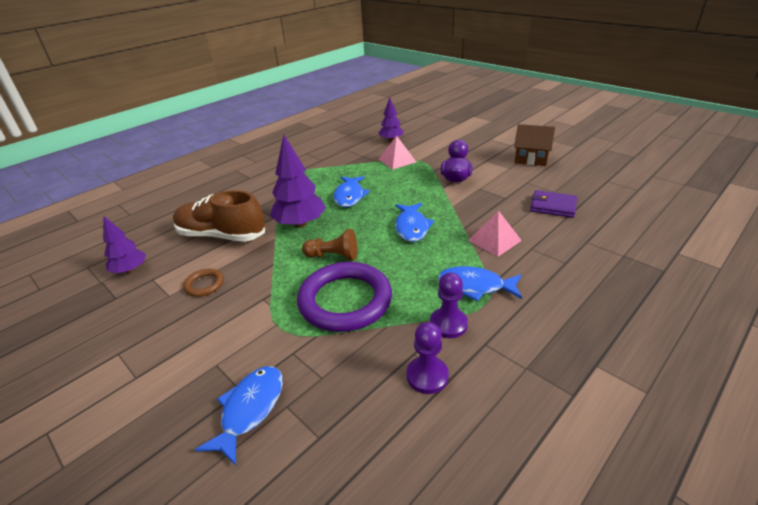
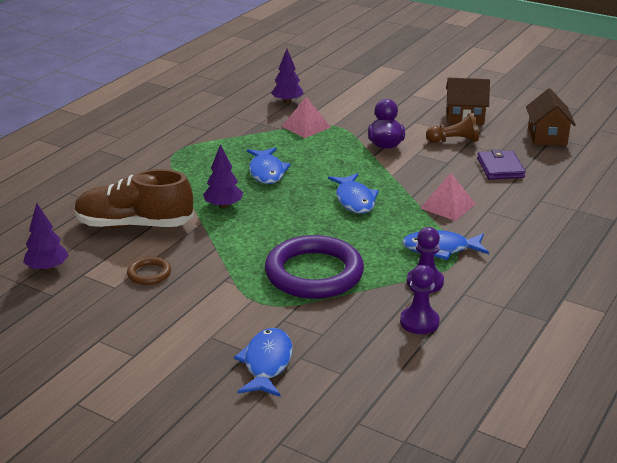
camera: 15 degrees left, 5 degrees down
(300, 224) = (223, 206): purple tree -> purple tree, size x0.62
(333, 256) = (280, 235): brown pawn -> brown pawn (454, 141)
(553, 206) = (500, 168): purple wallet -> purple wallet turned 75 degrees clockwise
(602, 179) = (547, 136): none -> brown house

